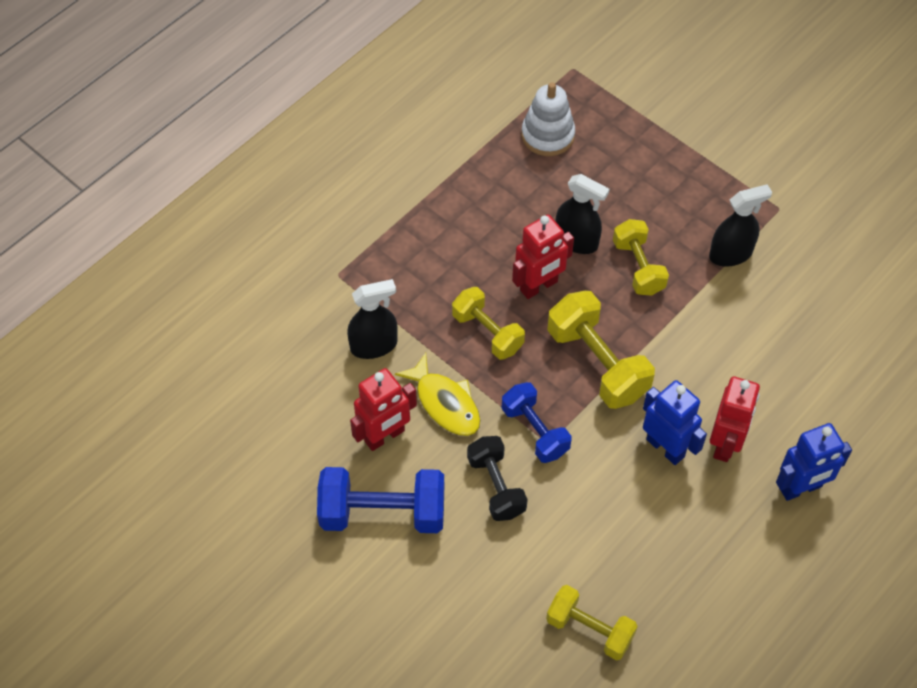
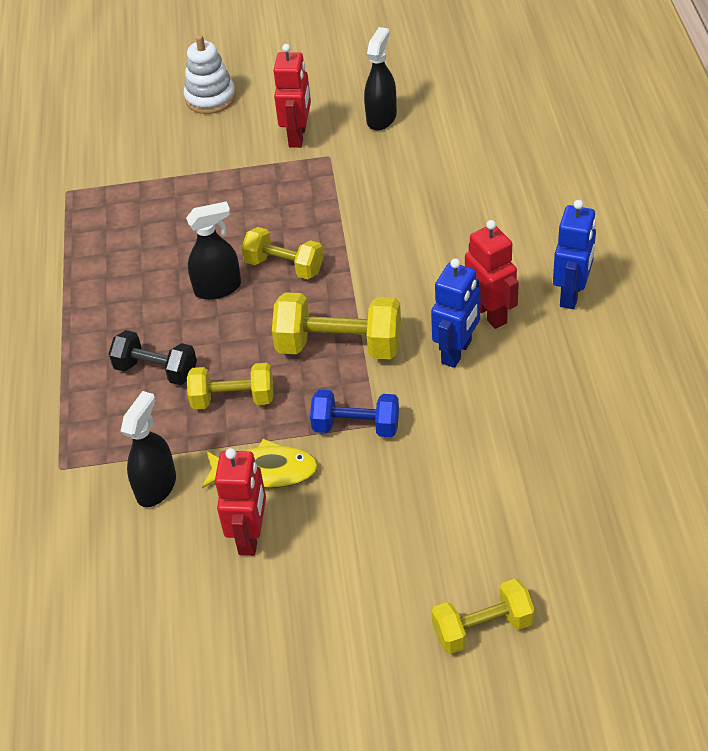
camera: 45 degrees left, 10 degrees down
(383, 513) = (321, 587): blue dumbbell -> none
(496, 486) = (379, 486): black dumbbell -> black dumbbell (156, 370)
(539, 286) = (230, 338): red robot -> red robot (298, 136)
(548, 135) = (104, 244): white stacking toy -> white stacking toy (210, 98)
(589, 629) = (569, 507): yellow dumbbell -> yellow dumbbell (482, 628)
(665, 448) = (457, 352): blue robot -> blue robot turned 120 degrees clockwise
(731, 254) = (335, 206): black spray bottle -> black spray bottle (381, 118)

